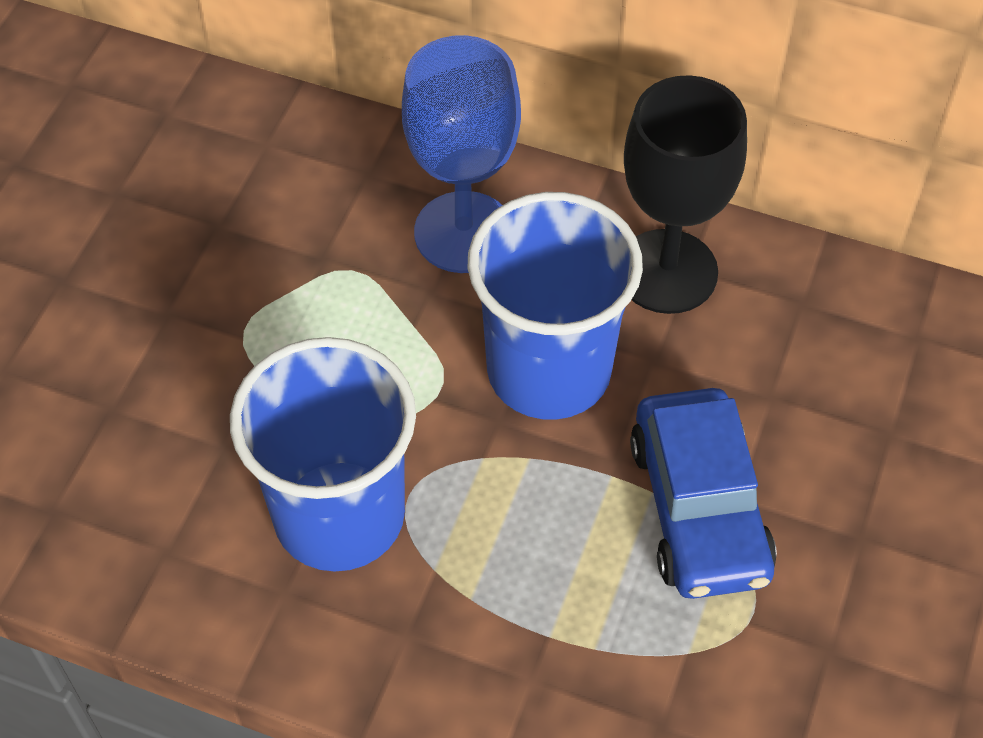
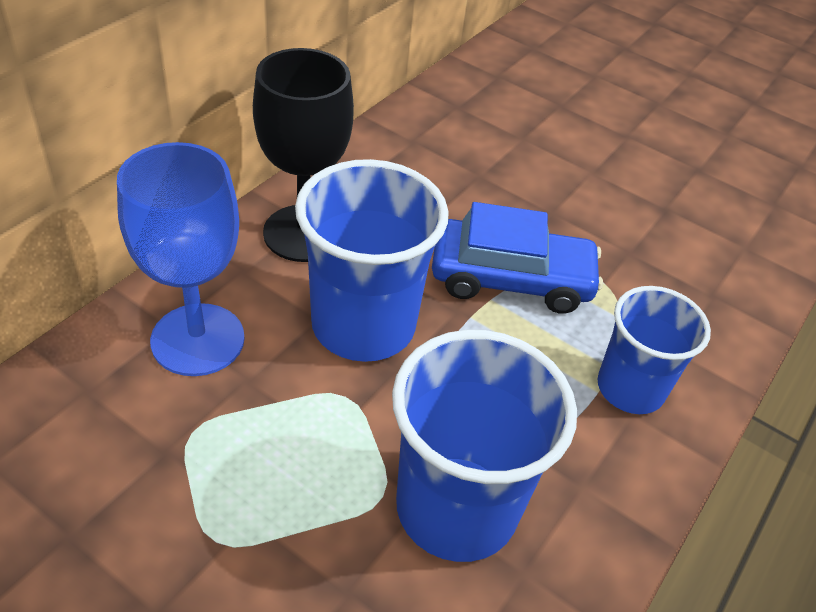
camera: 80 degrees left, 10 degrees down
(570, 673) = (630, 388): none -> blue cup

